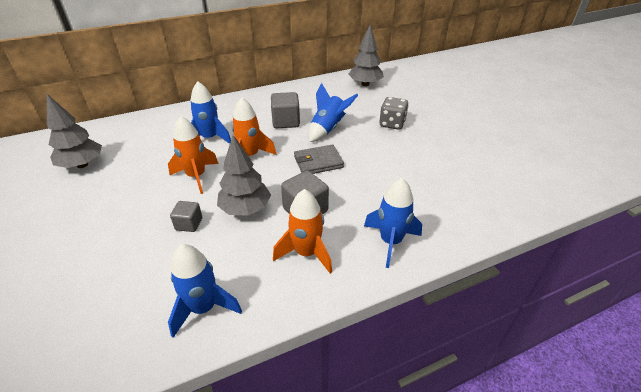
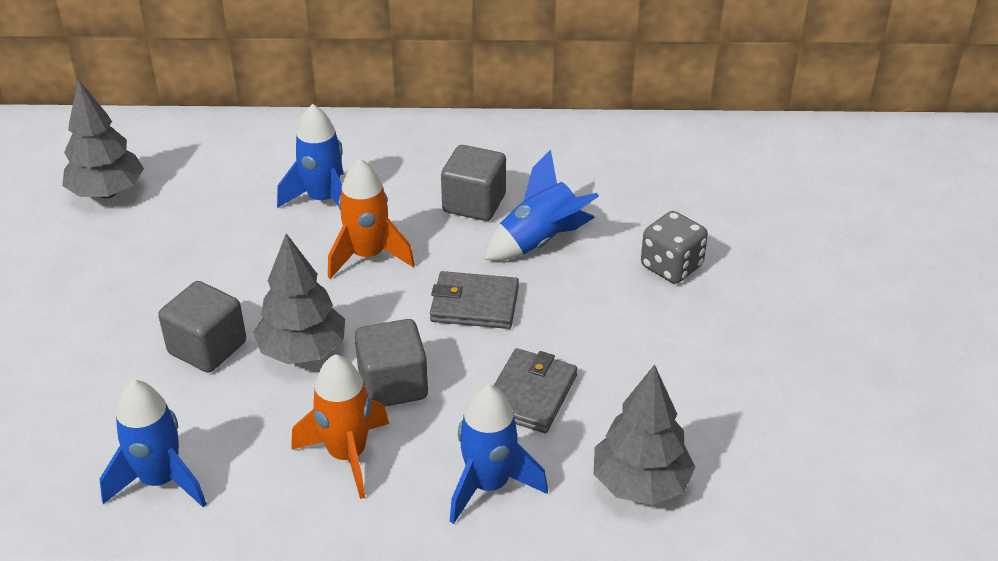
camera: 25 degrees right, 0 degrees up
(189, 224) = (207, 348): grey cube -> grey cube, size x1.62
(196, 176) = (262, 268): orange rocket -> none
(365, 84) = (690, 158): grey tree -> grey tree (640, 483)
(375, 193) = (530, 394): none -> grey wallet

